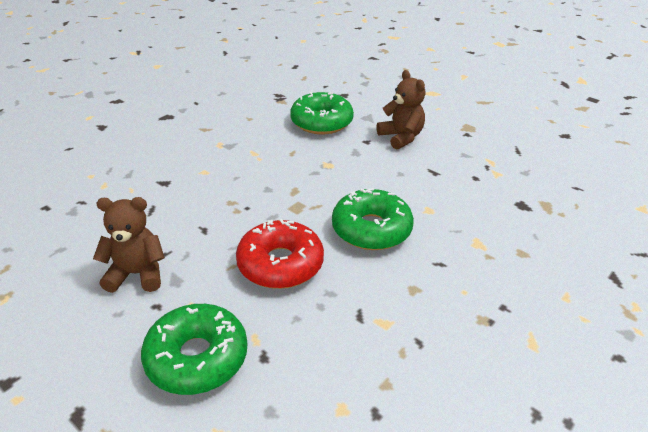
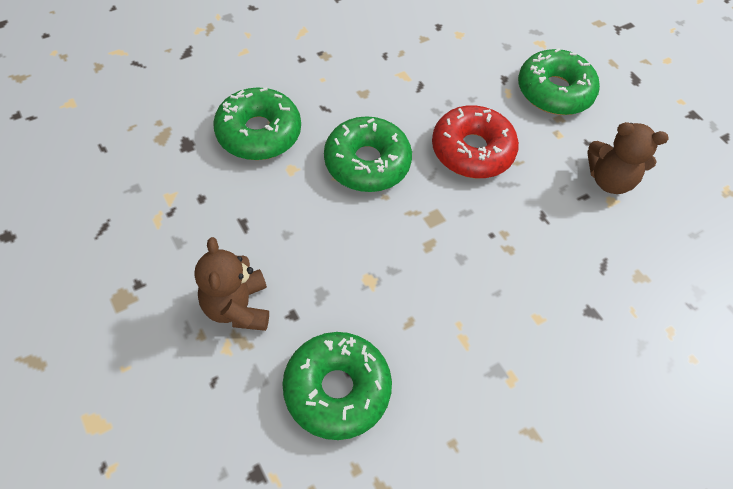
camera: 165 degrees left, 20 degrees up
(477, 227) = (259, 133): none -> green donut

